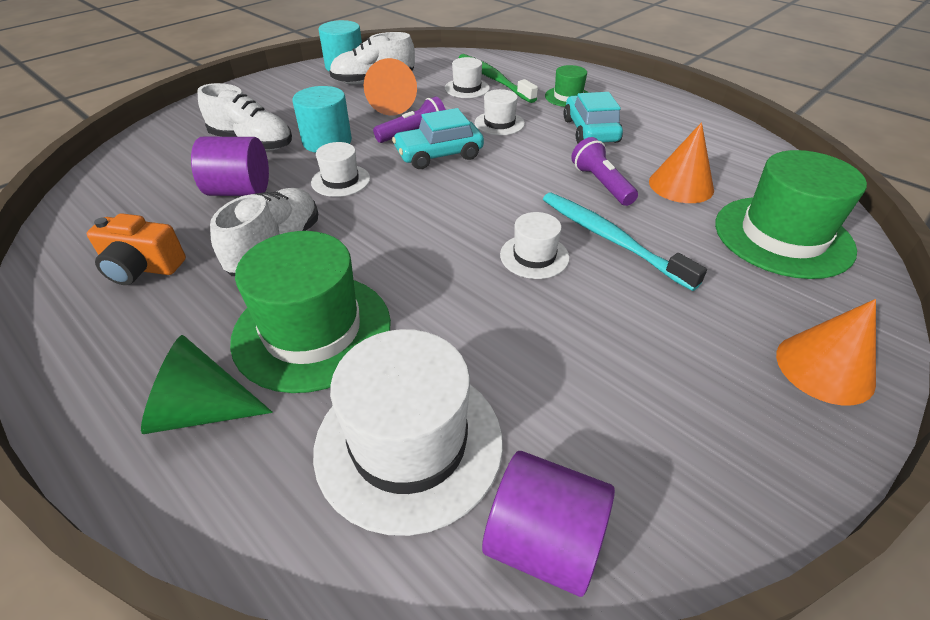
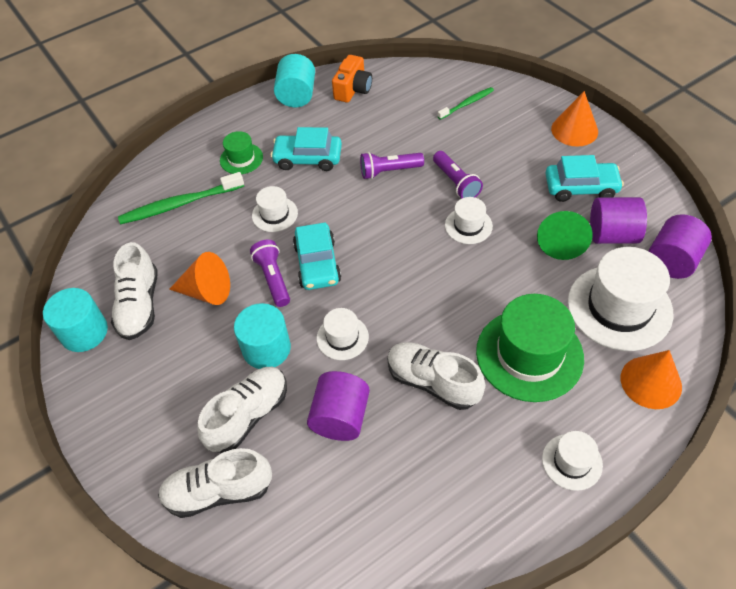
camera: 75 degrees left, 10 degrees up
(142, 268) = (445, 479): orange camera -> orange camera (353, 89)
(178, 140) = (219, 491): none -> white shoe
(202, 410) = (595, 412): green cone -> green cone (561, 242)
(467, 88) = (192, 228): white hat -> white hat (572, 462)
(578, 431) = (612, 235): none -> purple cylinder
(610, 239) = (456, 183): turquoise toothbrush -> purple flashlight
(677, 381) = (581, 187): none -> turquoise car
(681, 185) = (401, 130): orange cone -> orange cone (651, 382)
(685, 112) = (297, 96): none -> turquoise cylinder
(782, 236) = (467, 104): green hat -> green toothbrush

